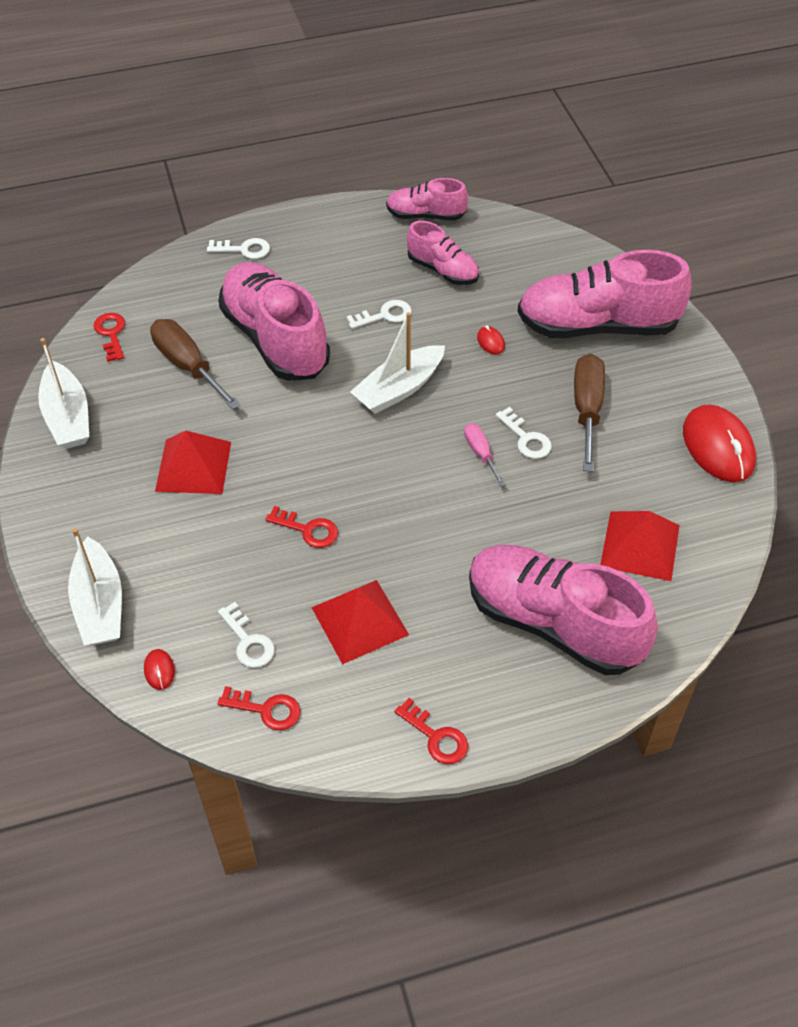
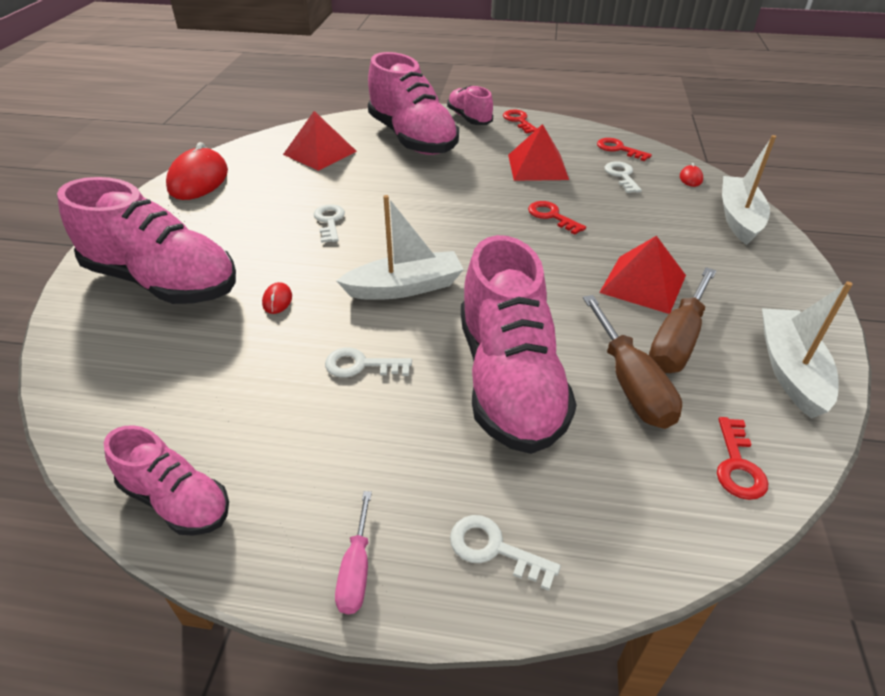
camera: 155 degrees left, 10 degrees down
(442, 270) = (243, 399): pink shoe -> pink shoe (469, 118)
(481, 453) = (376, 222): pink screwdriver -> pink screwdriver (356, 570)
(587, 410) = (259, 225): brown screwdriver -> brown screwdriver (677, 340)

